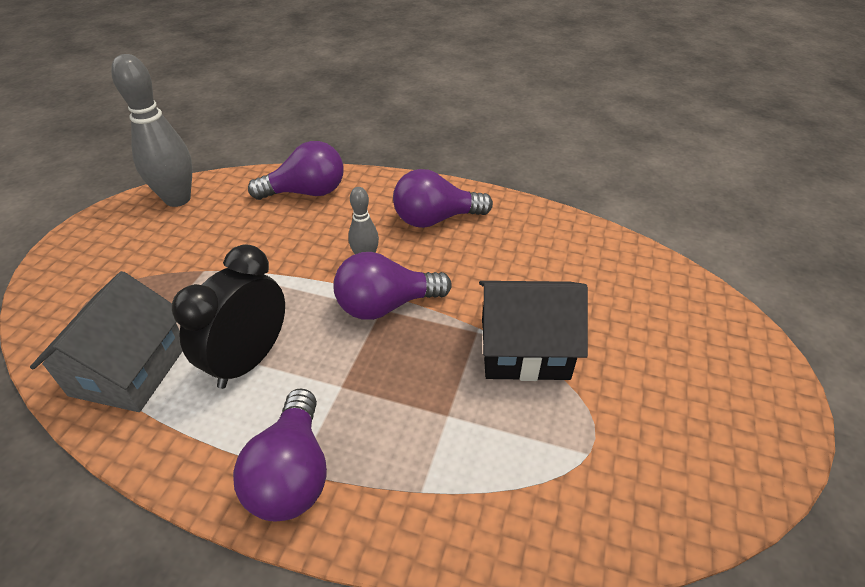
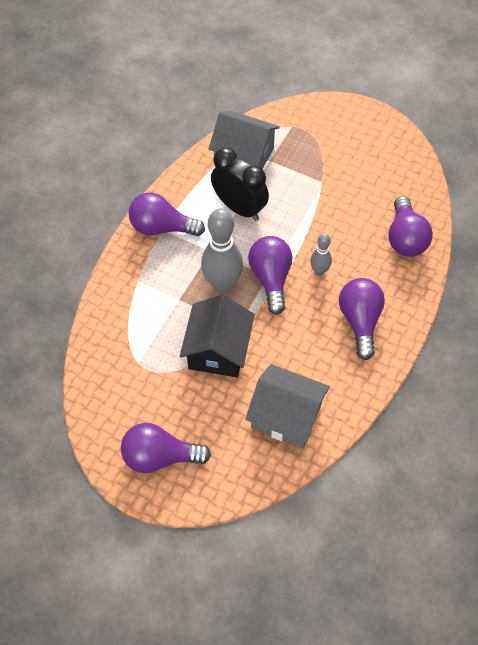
camera: 100 degrees right, 15 degrees up
(178, 199) = (404, 160): grey bowling pin -> grey bowling pin (222, 284)
(591, 268) = (286, 416): none -> grey house
(726, 390) = (160, 457): none -> purple light bulb

